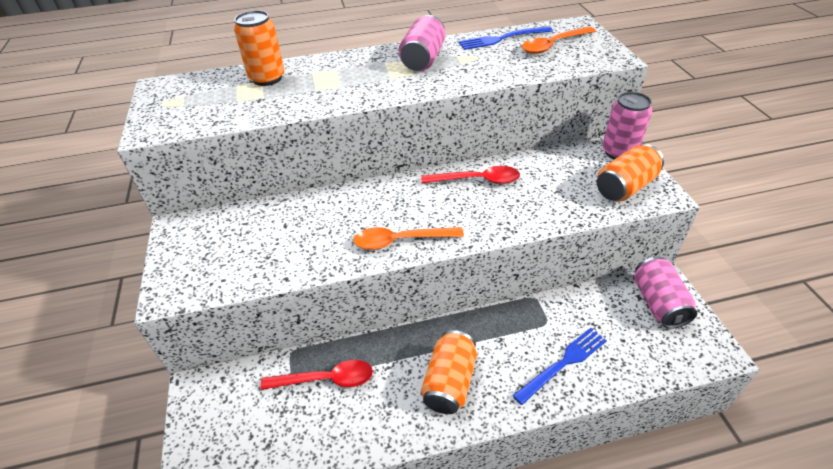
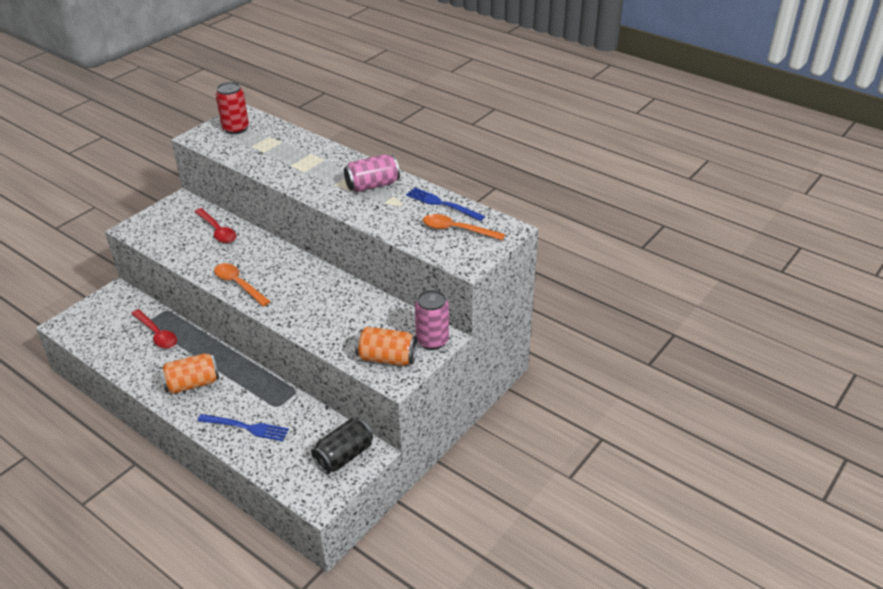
camera: 50 degrees right, 5 degrees down
(183, 99) = (235, 128): none -> red can
(267, 78) = (286, 142): orange can -> none
(477, 180) = (329, 288): red spoon -> red spoon (217, 231)
(658, 303) = (344, 456): pink can -> black can

